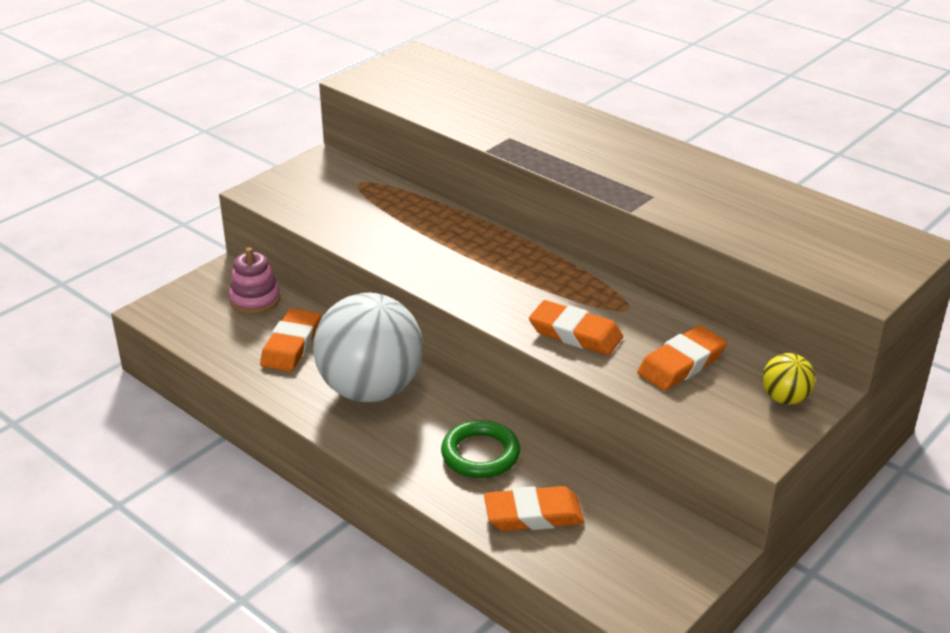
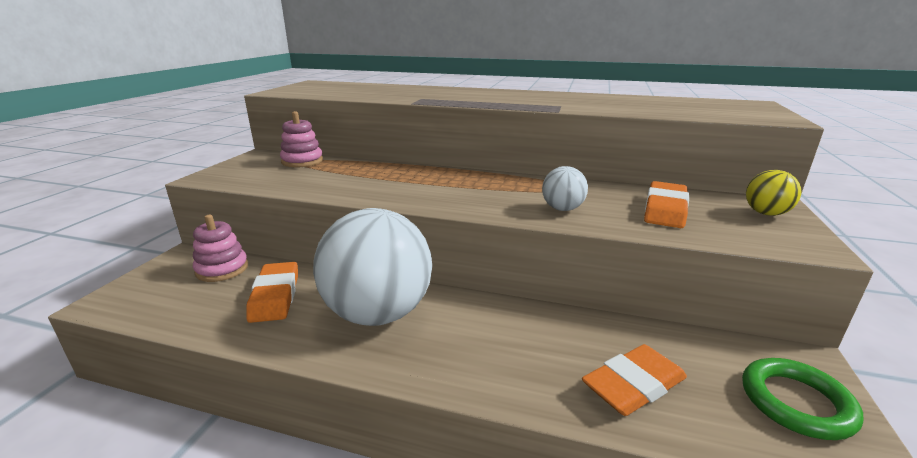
camera: 25 degrees left, 10 degrees down
(364, 184) = (302, 161): none -> pink stacking toy
(480, 454) = (527, 341): green ring -> green ring (796, 402)
(575, 333) = (562, 209): orange eraser -> white ball

